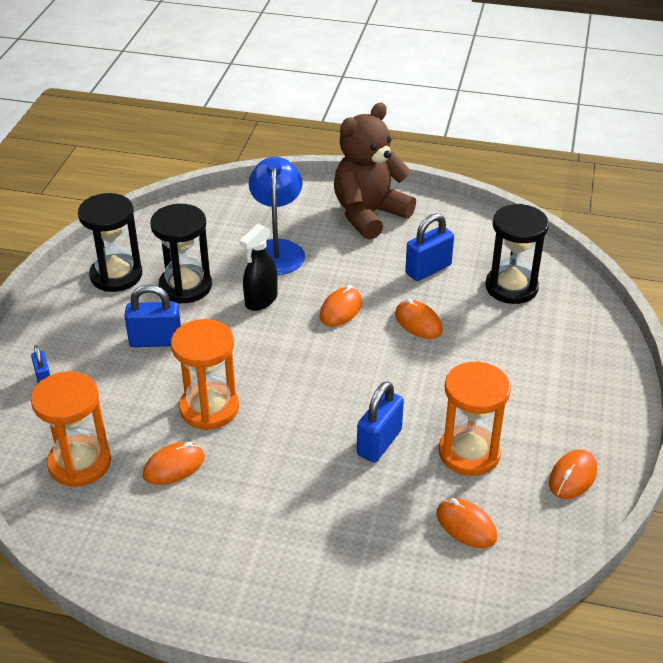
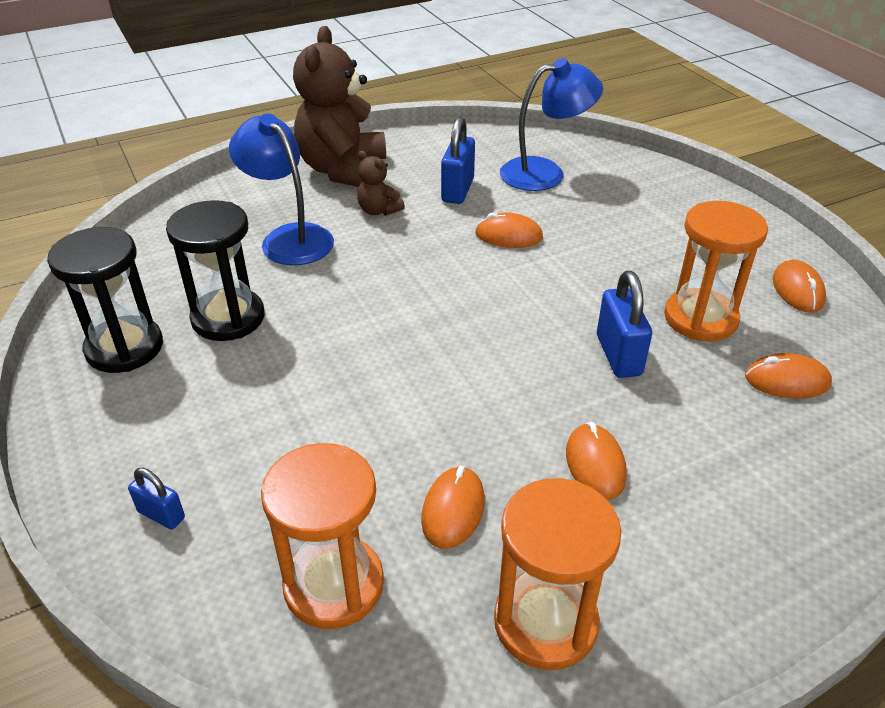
camera: 40 degrees left, 0 degrees up
(155, 341) = (260, 390): blue padlock -> none
(209, 408) = (412, 424): orange hourglass -> orange hourglass (545, 622)
(261, 300) = (331, 290): black spray bottle -> none
(341, 310) = (424, 260): orange mouse -> orange mouse (595, 464)
(355, 258) = (378, 210): none -> brown teddy bear
(511, 287) = (545, 173): black hourglass -> blue lamp

